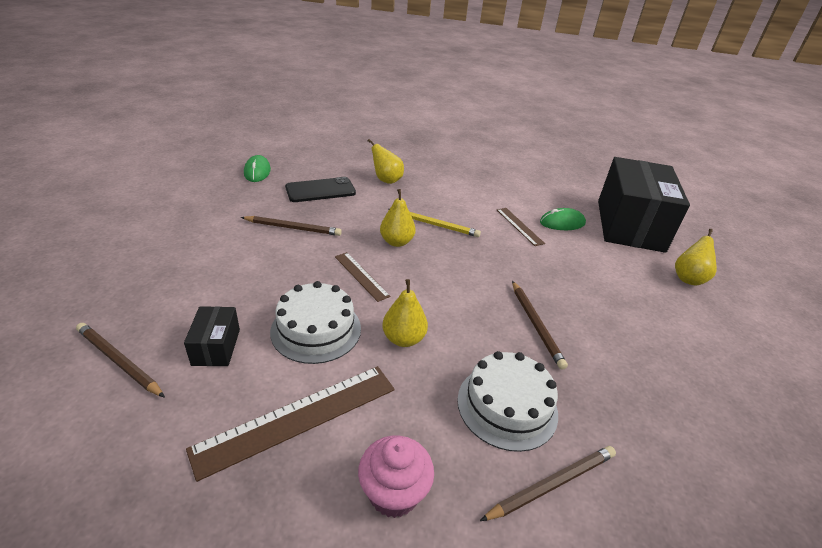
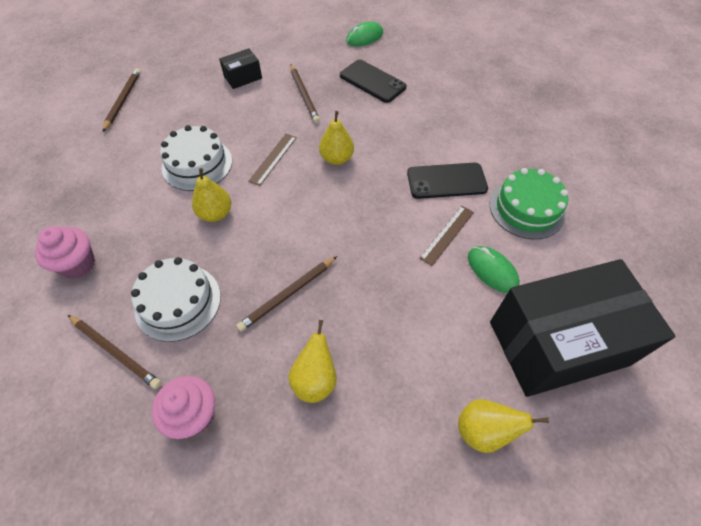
camera: 65 degrees right, 20 degrees up
(216, 347) = (154, 129): black box -> black box (243, 77)
(298, 418) = (116, 194): brown ruler -> none
(386, 180) = (433, 109): yellow pear -> yellow pear (315, 379)
(434, 225) = (387, 171): yellow pencil -> none
(467, 205) = (446, 181): none -> black phone
(516, 189) = (526, 208): none -> green cake
(649, 434) = (194, 415): none -> pink cupcake

